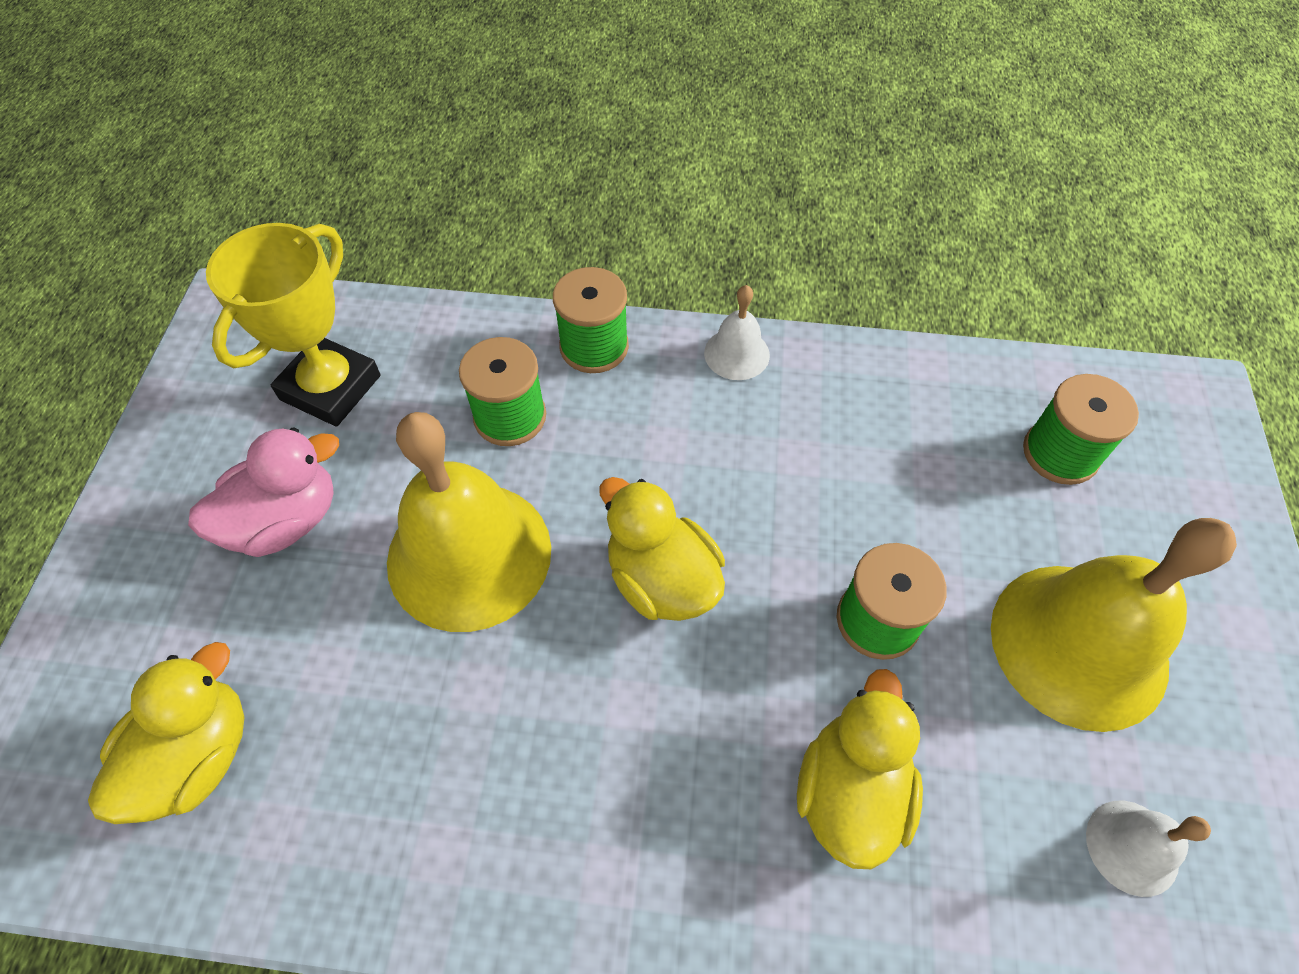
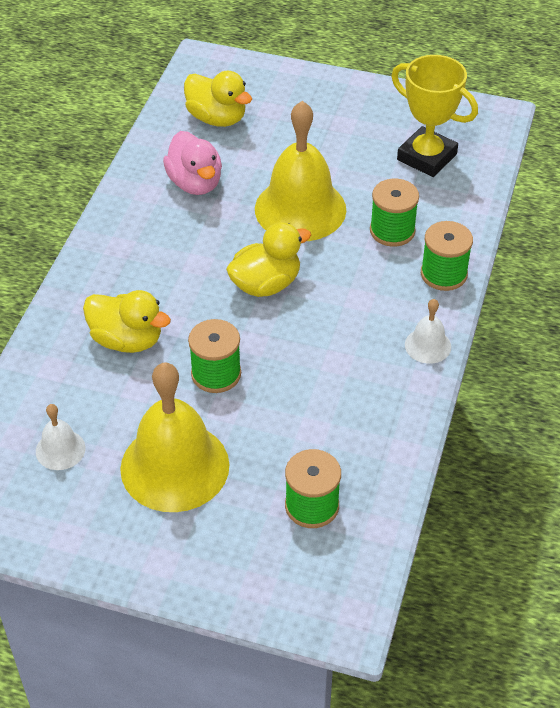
camera: 100 degrees right, 10 degrees down
(285, 521) = (337, 142): pink duck -> pink duck (195, 183)

